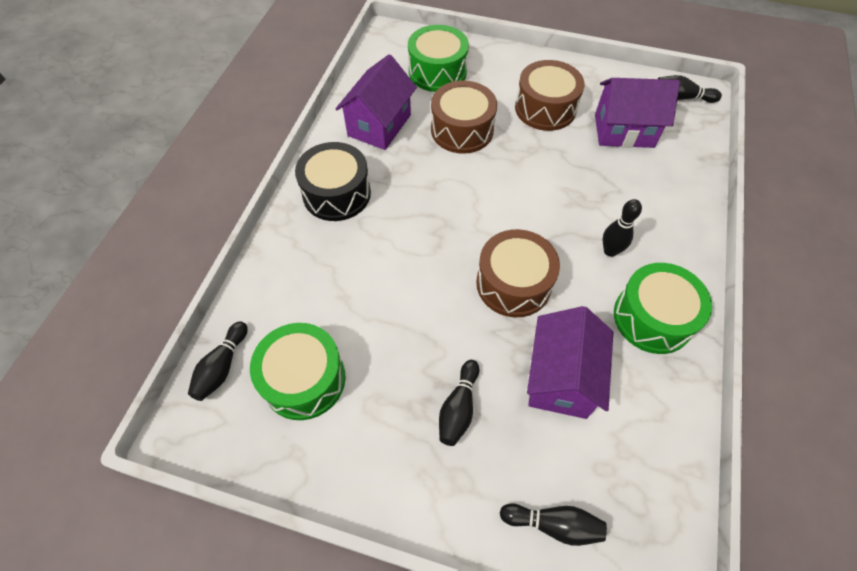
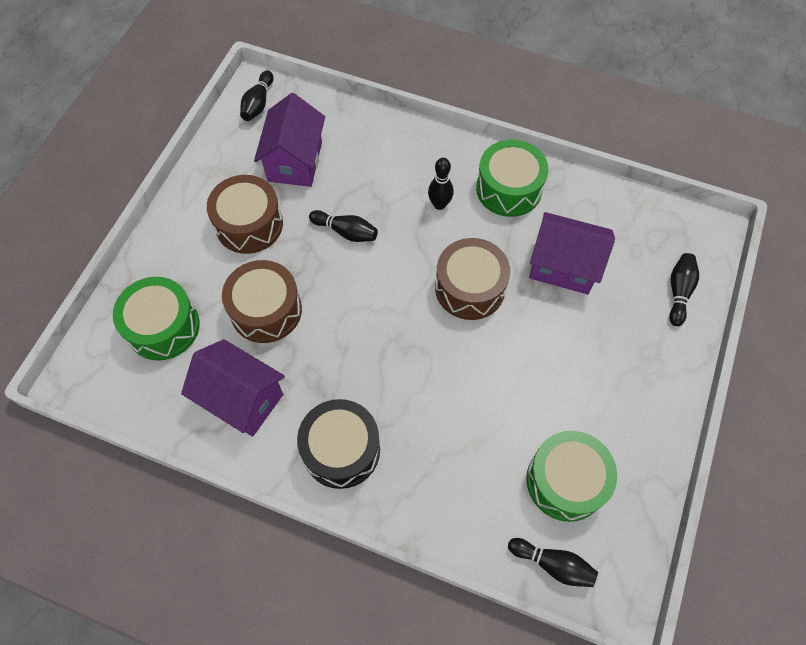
camera: 85 degrees left, 5 degrees up
(458, 408) = (590, 348): black bowling pin -> black bowling pin (346, 232)

